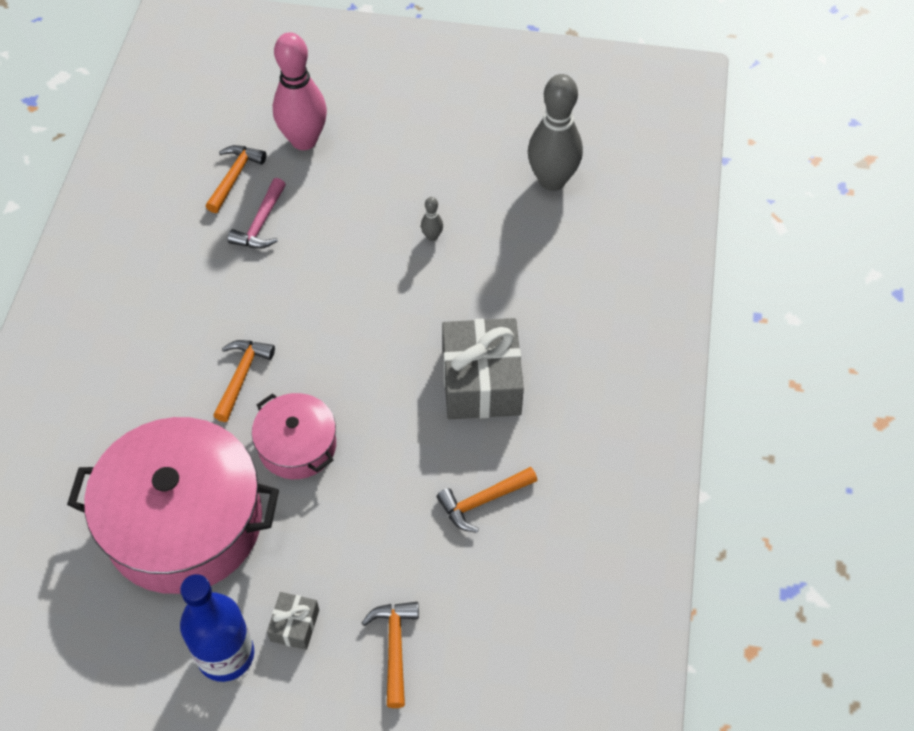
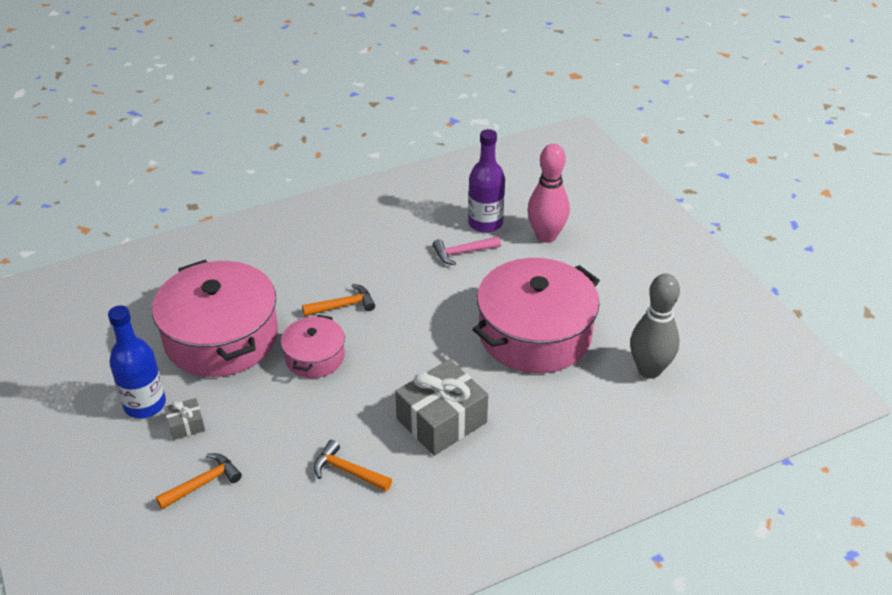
camera: 55 degrees right, 15 degrees down
(234, 177) = (485, 223): orange hammer -> purple bottle
(432, 236) = (535, 334): grey bowling pin -> pink pot

